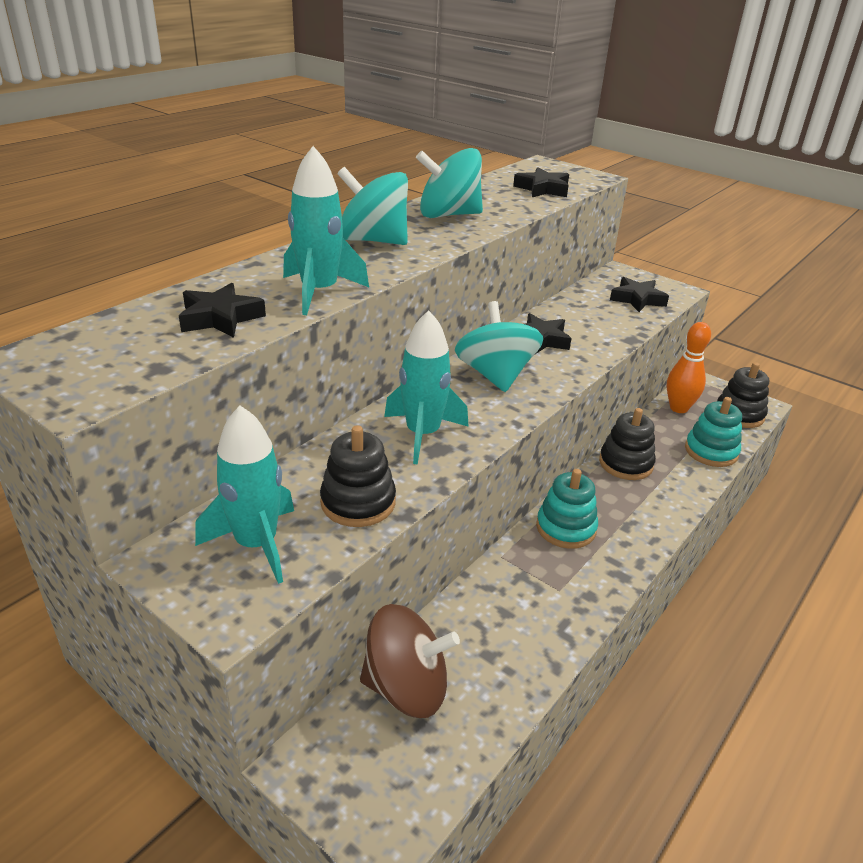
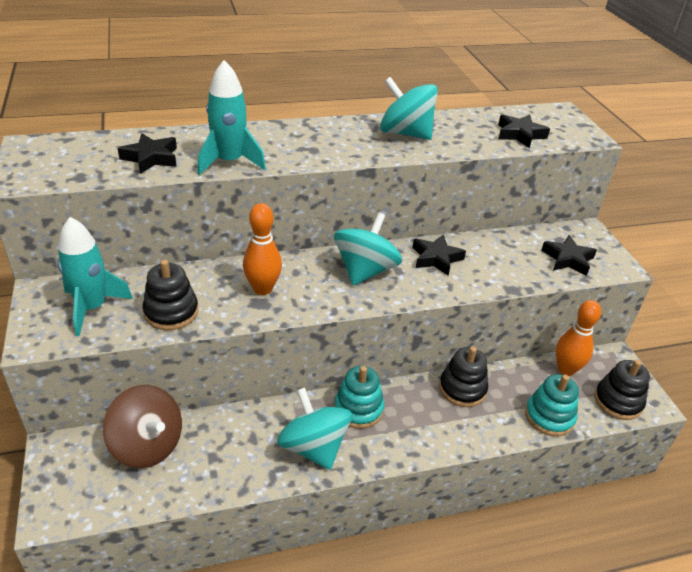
camera: 35 degrees right, 5 degrees up
(373, 240) = (319, 136): turquoise spinning top -> turquoise spinning top (313, 447)
(422, 434) = (263, 288): turquoise rocket -> orange bowling pin

